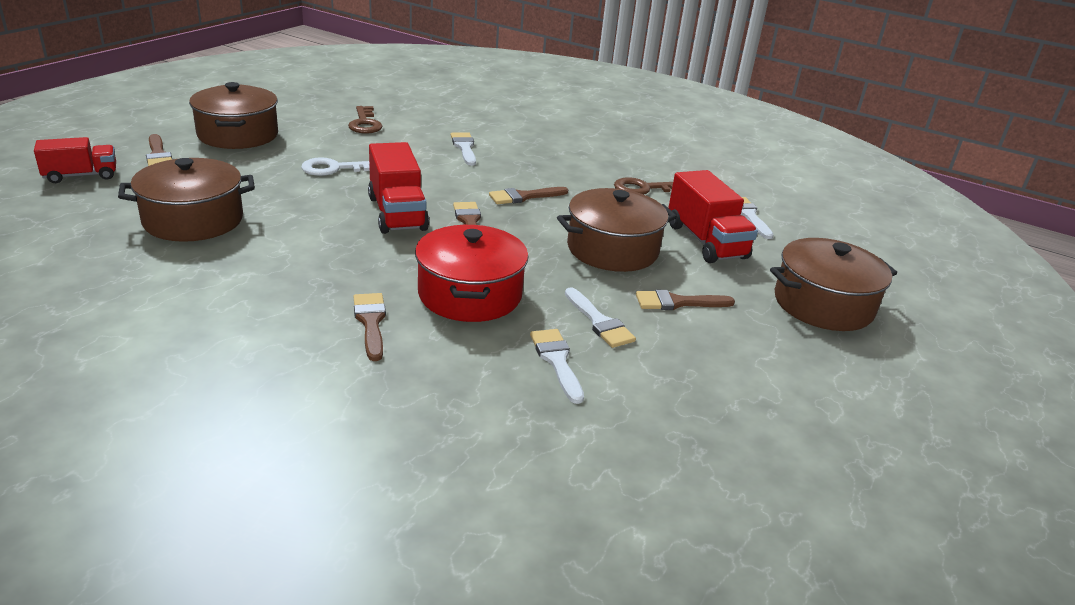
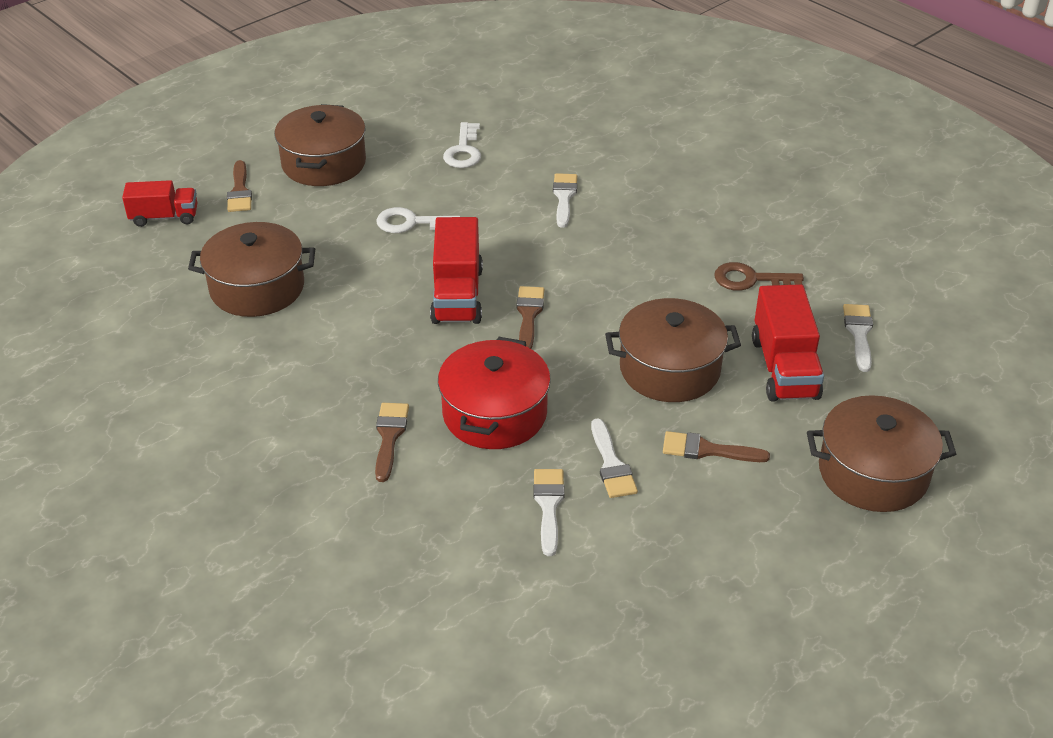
camera: 20 degrees right, 10 degrees up
(365, 124) = (463, 151): brown key -> white key
(524, 196) = (603, 281): brown brush -> none

